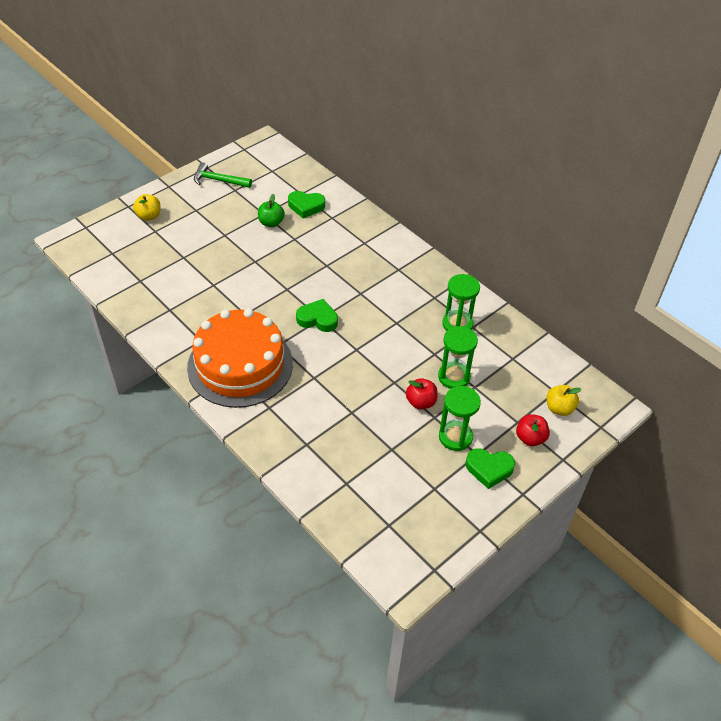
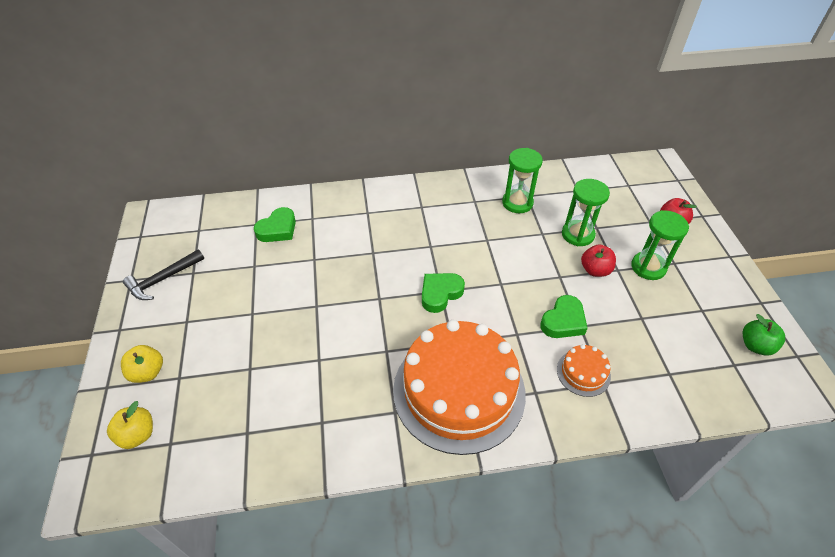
camera: 55 degrees left, 0 degrees up
(218, 180) = (163, 279): green hammer -> black hammer
(271, 223) = (273, 266): green apple -> green apple (755, 346)
(307, 429) = (583, 373): none -> orange cake
(489, 469) = (694, 263): green heart -> green heart (563, 321)
(559, 408) = (647, 191): yellow apple -> yellow apple (137, 435)

